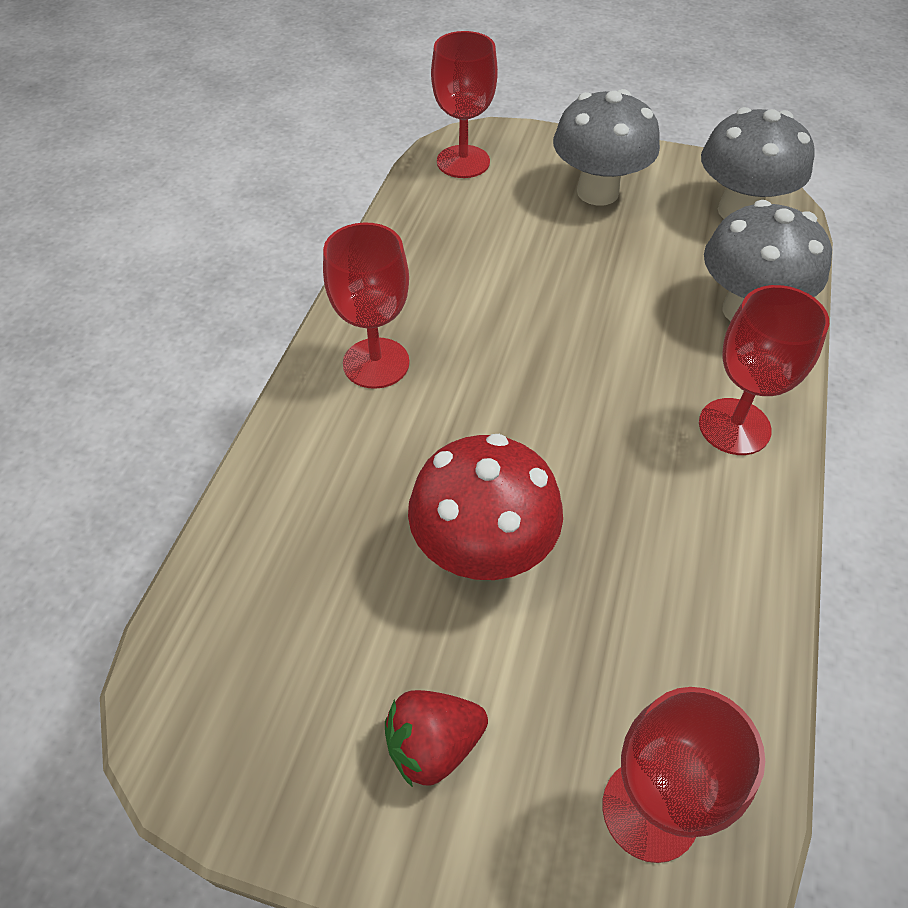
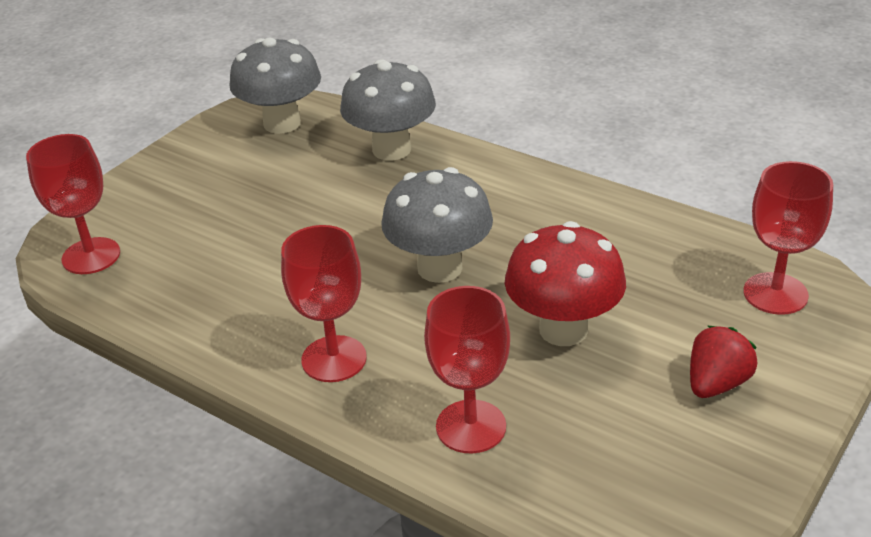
camera: 70 degrees left, 15 degrees down
(433, 745) = (716, 383): red strawberry -> red strawberry turned 135 degrees counterclockwise
(597, 192) = (202, 186): grey mushroom -> grey mushroom (439, 268)
(734, 426) = (498, 184): red goblet -> red goblet (471, 426)

